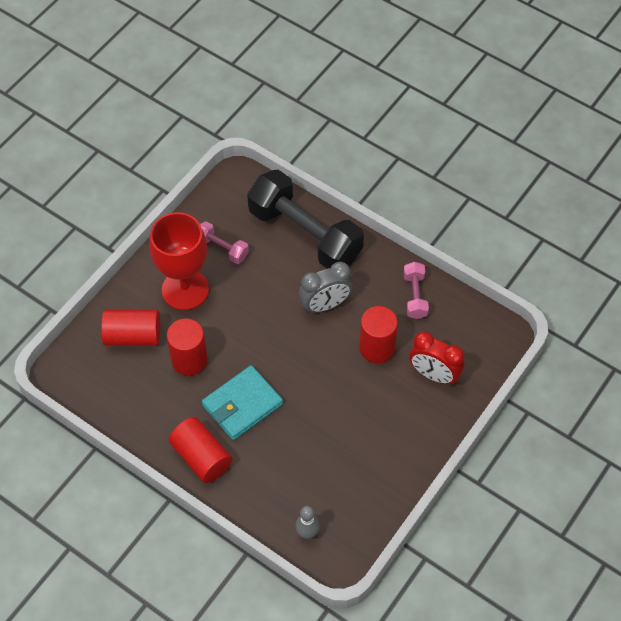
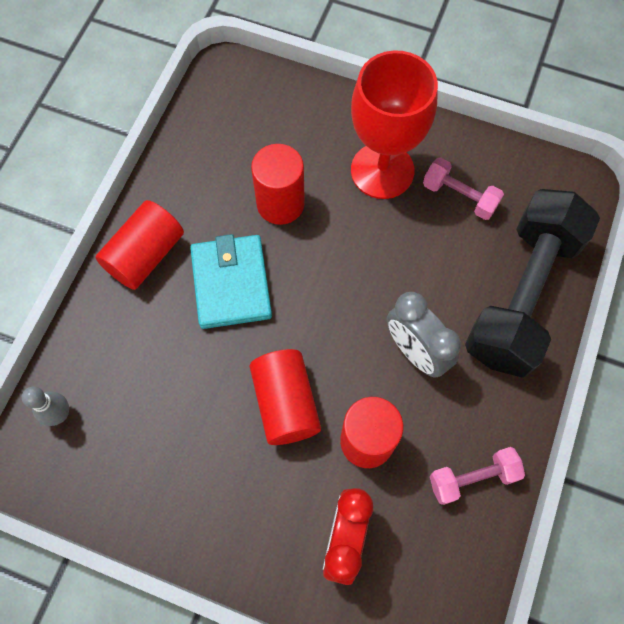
camera: 75 degrees right, 10 degrees up
(133, 336) = (297, 132): red cylinder -> red cylinder (285, 403)
(222, 249) = (459, 196): pink dumbbell -> pink dumbbell turned 75 degrees counterclockwise
(242, 405) = (231, 284): turquoise wallet -> turquoise wallet turned 45 degrees clockwise

